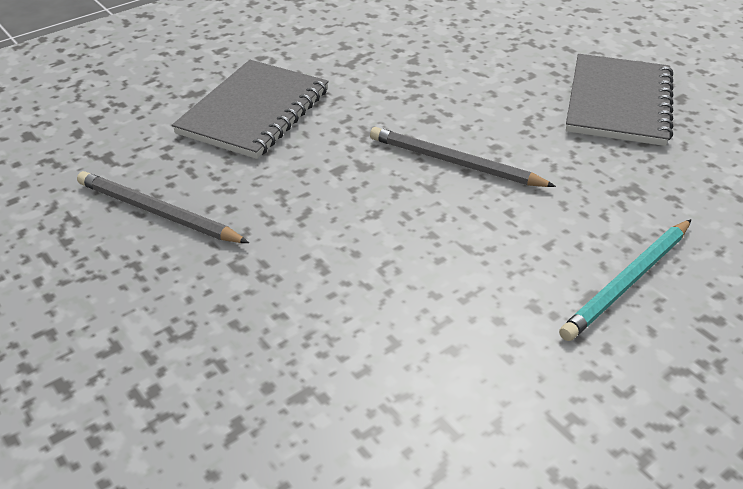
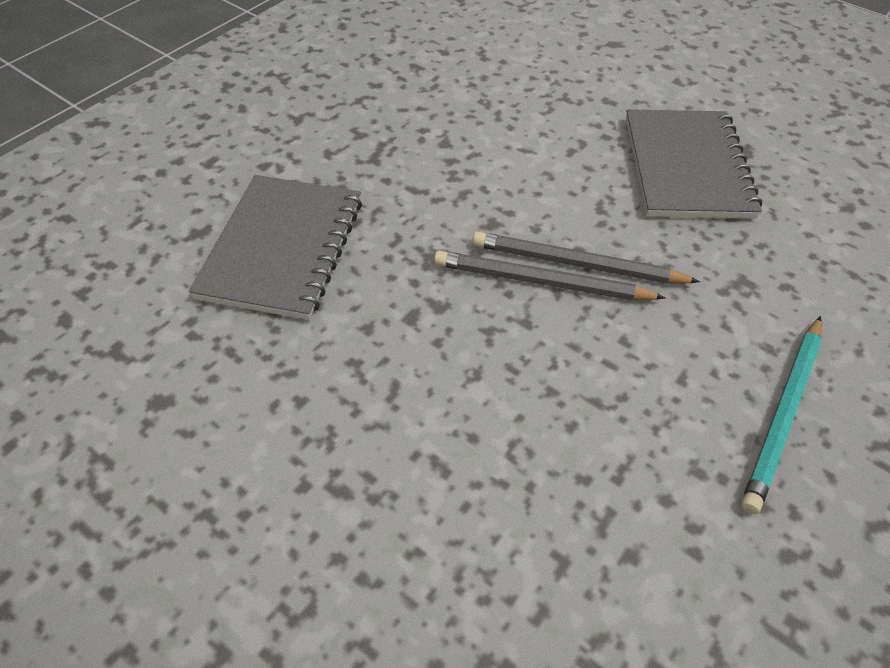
camera: 15 degrees left, 10 degrees up
(157, 212) = (210, 426): grey pencil -> grey pencil (577, 264)

